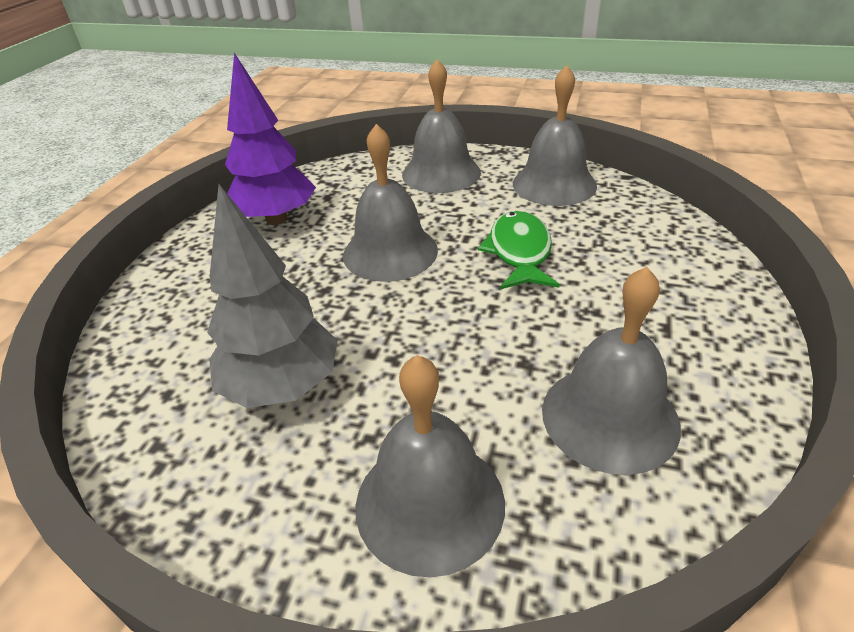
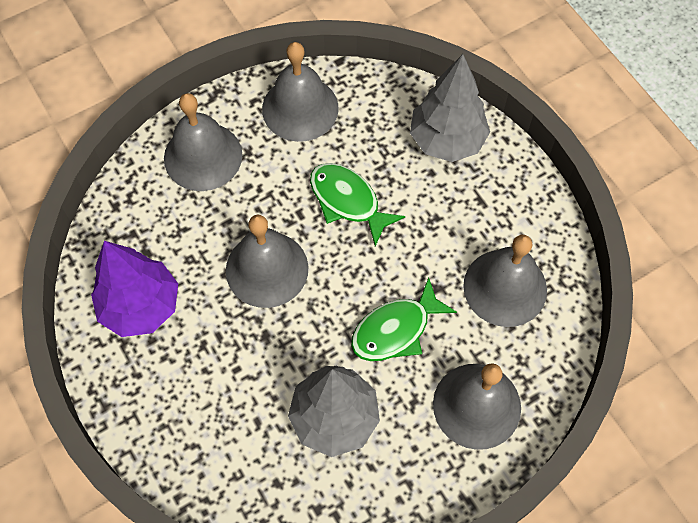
camera: 50 degrees left, 25 degrees up
(437, 364) = (396, 329): none -> green fish
(678, 266) = (446, 140): none -> grey tree

